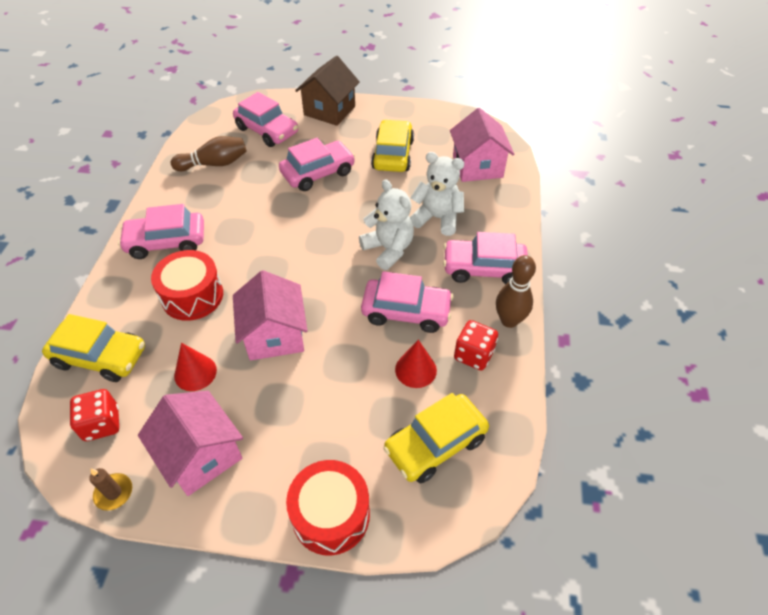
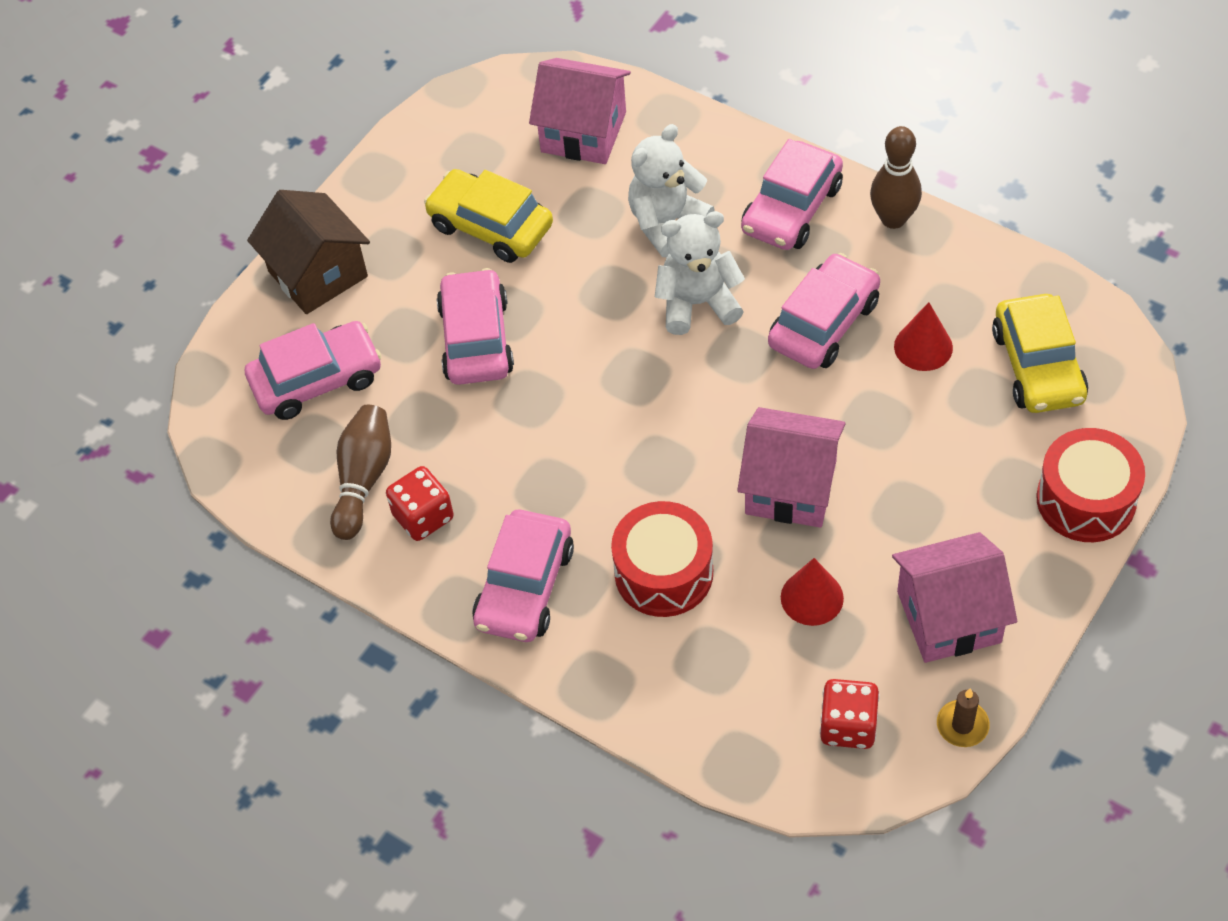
camera: 60 degrees left, 5 degrees up
(100, 357) = (726, 713): yellow car -> none
(473, 355) = (929, 278): red dice -> red dice (423, 516)

